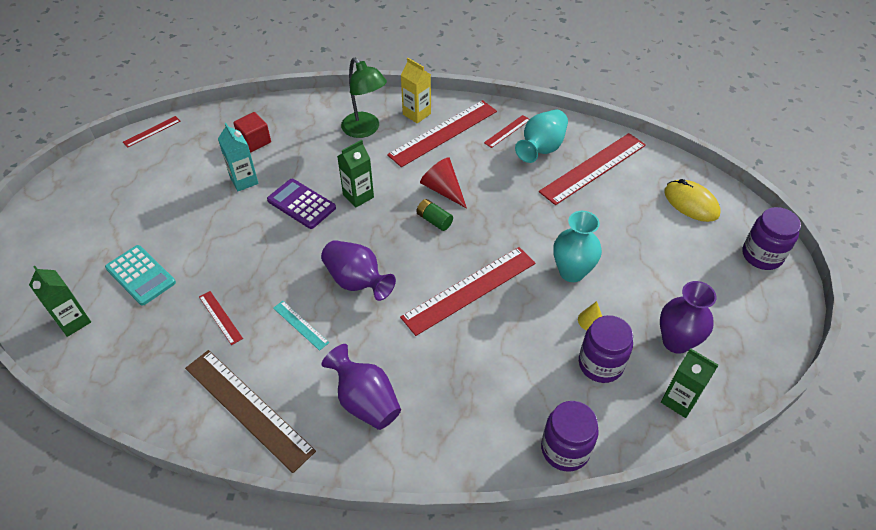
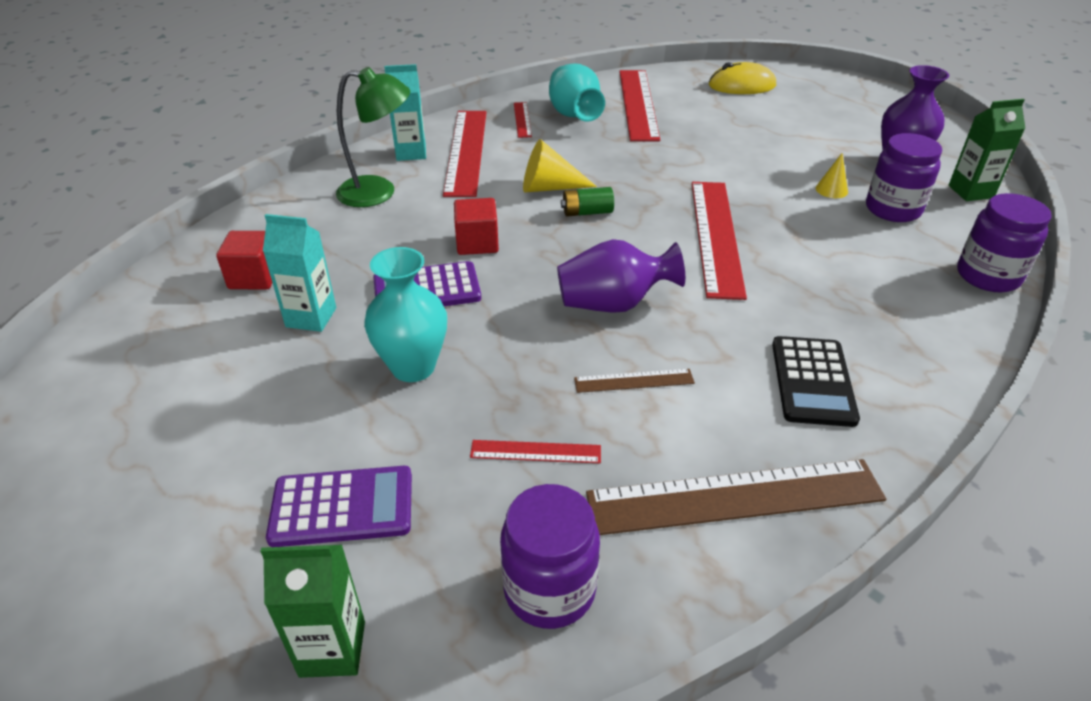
camera: 50 degrees left, 10 degrees down
(140, 275) = (342, 507): turquoise calculator -> purple calculator
(152, 131) = (61, 361): red ruler -> none
(300, 325) = (634, 381): turquoise ruler -> brown ruler
(358, 196) = (477, 243): green carton -> red cube
(365, 401) = (813, 381): purple vase -> black calculator
(416, 114) = (411, 153): yellow carton -> turquoise carton
(443, 189) = (549, 187): red cone -> yellow cone
(572, 272) = (758, 171): turquoise vase -> turquoise vase (413, 367)
(762, 255) = (837, 87): purple jar -> purple jar (549, 589)

